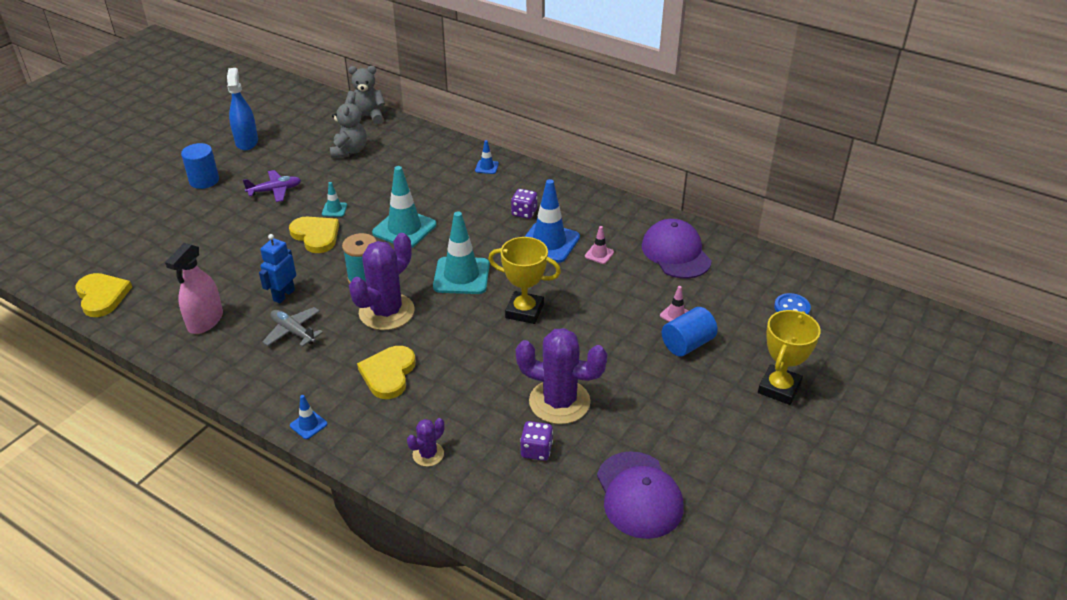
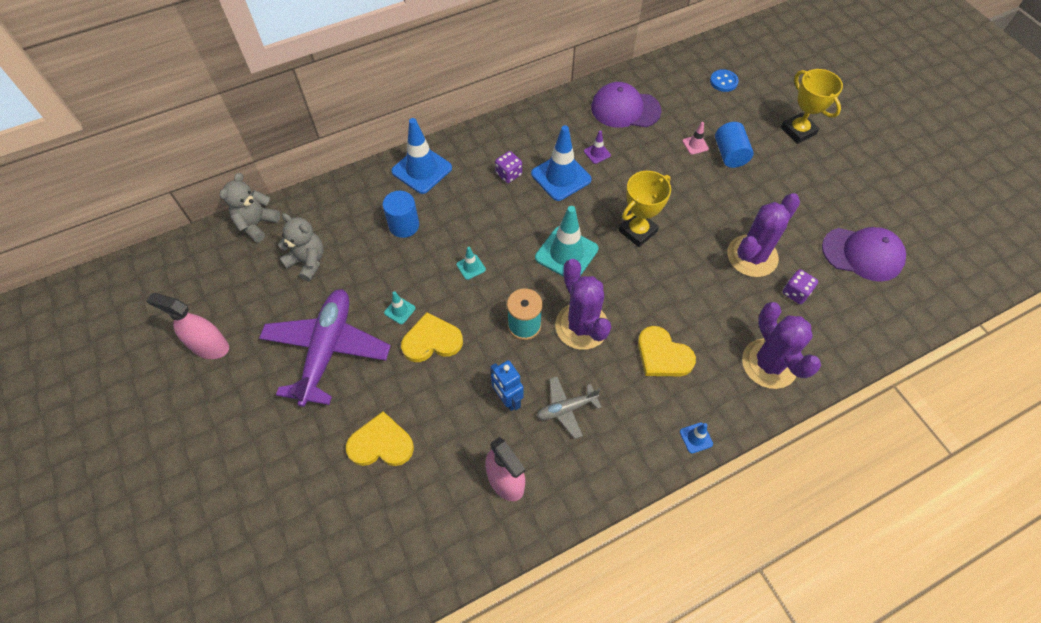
camera: 60 degrees left, 20 degrees up
(102, 296) = (401, 573): yellow heart -> yellow heart (381, 444)
(204, 180) = (254, 411): blue cylinder -> blue cylinder (404, 225)
(246, 142) = (210, 346): blue spray bottle -> pink spray bottle
(275, 191) = (327, 350): purple plane -> purple plane, size x2.03
(404, 229) = (471, 267): turquoise traffic cone -> turquoise traffic cone, size x0.46
(428, 454) = (769, 364): purple cactus -> purple cactus, size x2.06
(487, 167) = (422, 170): blue traffic cone -> blue traffic cone, size x2.17
(599, 254) = (597, 153): pink traffic cone -> purple traffic cone

